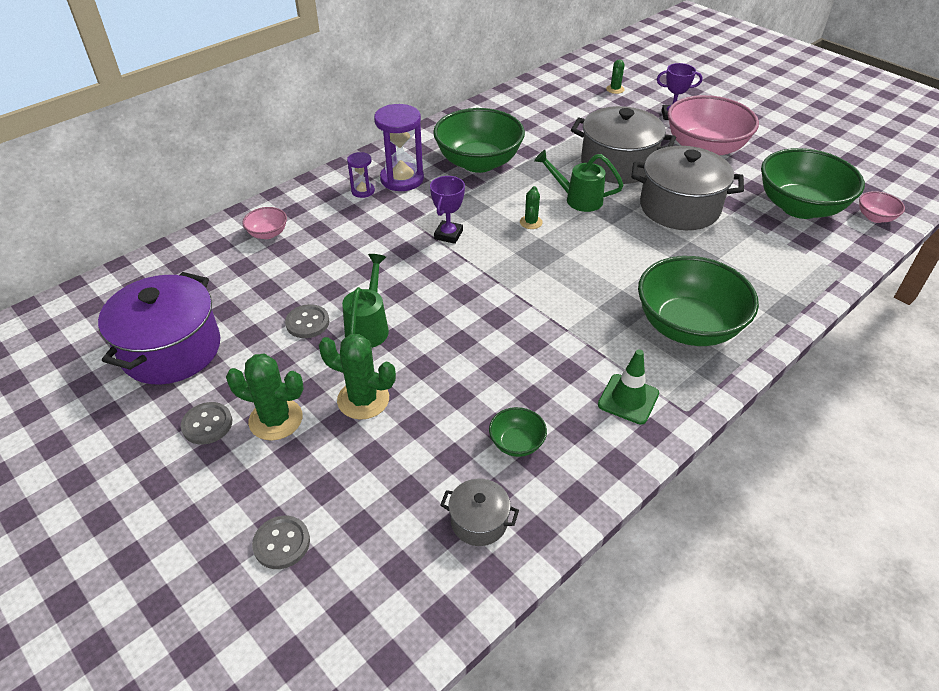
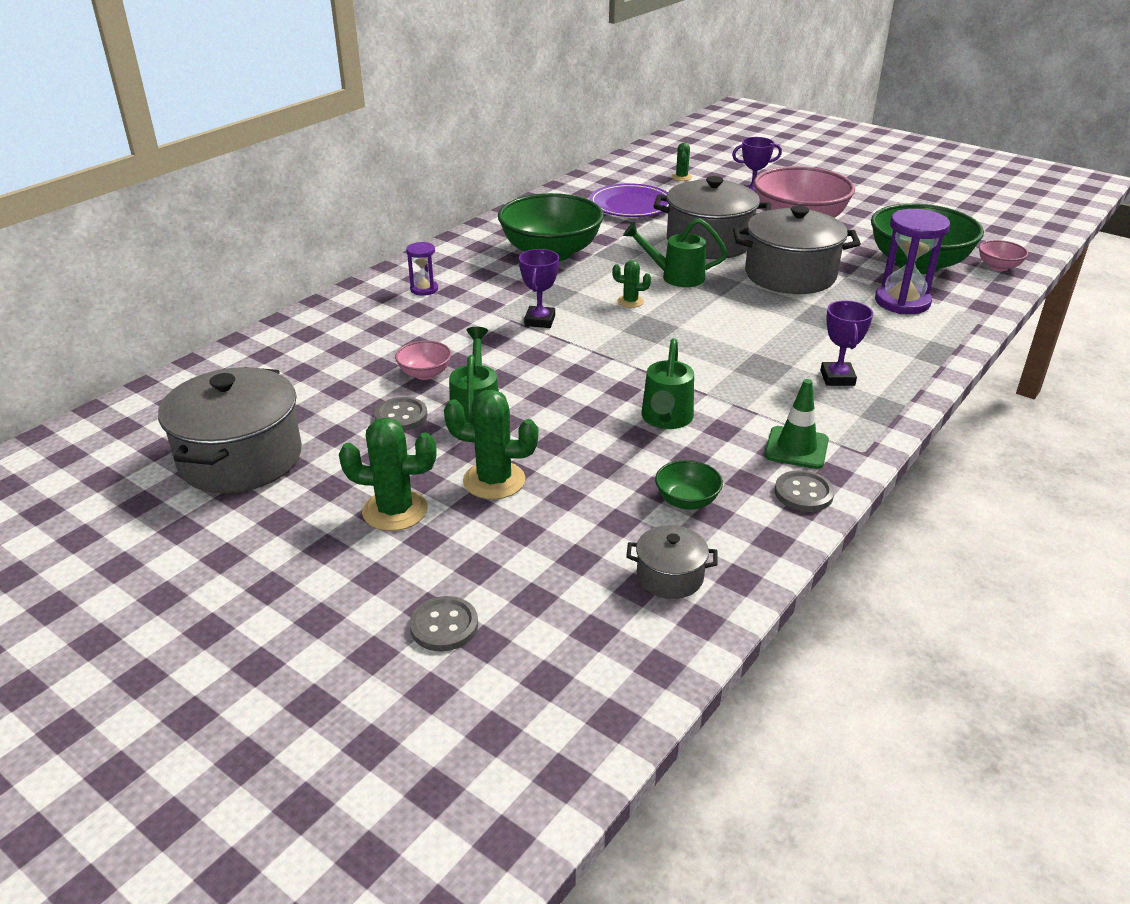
camera: 10 degrees left, 10 degrees down
(171, 350) = (241, 458): purple pot -> grey pot
(207, 424) = (311, 525): grey button -> grey button (803, 493)
(268, 233) = (322, 338): pink bowl -> pink bowl (425, 373)
(402, 179) = (467, 275): purple hourglass -> purple hourglass (902, 302)
(524, 353) = (666, 419): none -> green watering can
(531, 222) = (630, 301): green cactus -> green cactus turned 75 degrees counterclockwise
(562, 116) = (631, 205): none -> purple plate
(688, 326) = (837, 378): green bowl -> purple trophy

